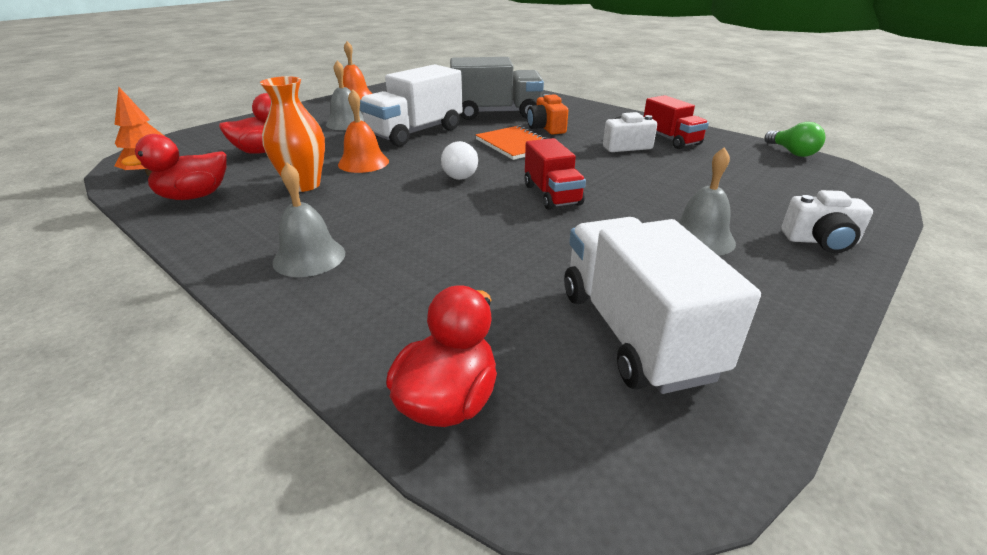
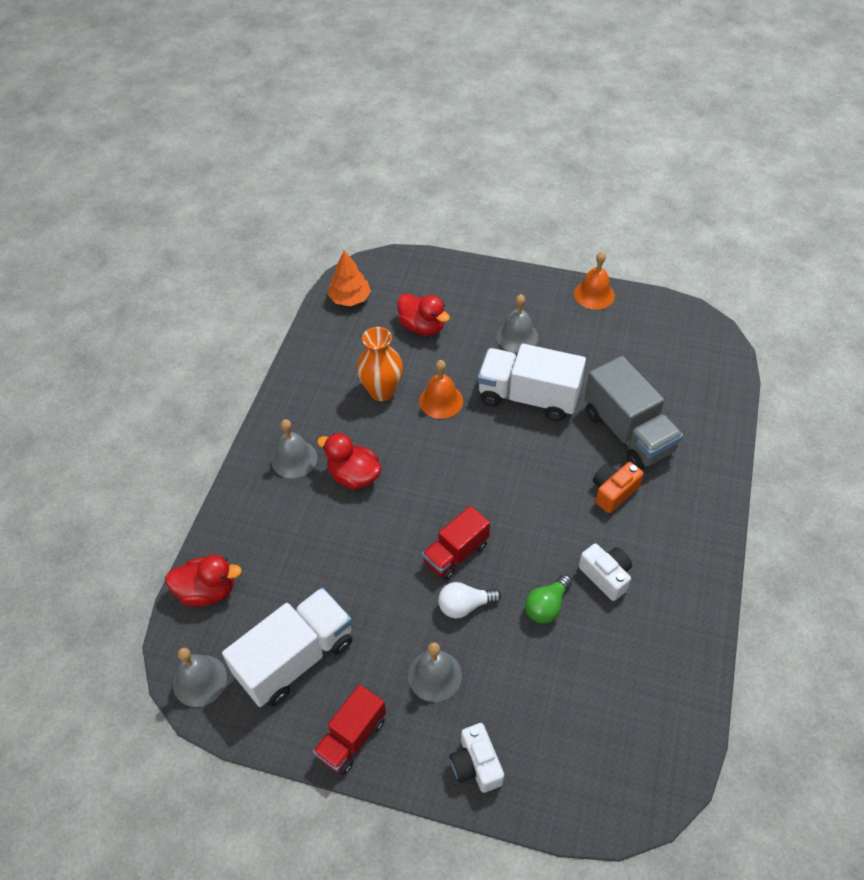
camera: 65 degrees right, 20 degrees up
(194, 196) = (332, 347): red duck -> red duck (354, 476)
(462, 174) = (459, 476): white light bulb -> white light bulb (465, 605)
(515, 144) = (549, 485): orange notebook -> none
(634, 462) = (199, 680): none -> grey bell
(670, 140) = (655, 612): red truck -> red truck (352, 738)
(792, 152) = (693, 738): green light bulb -> green light bulb (547, 606)

